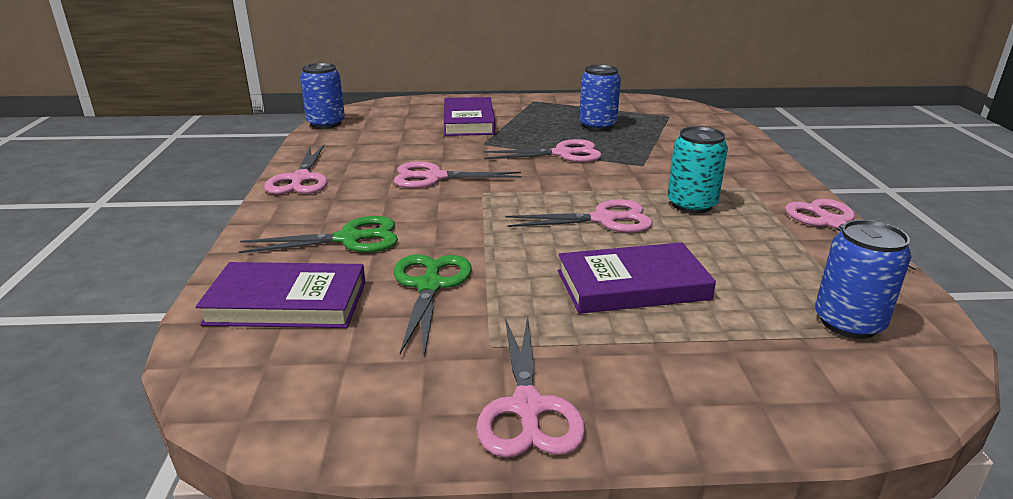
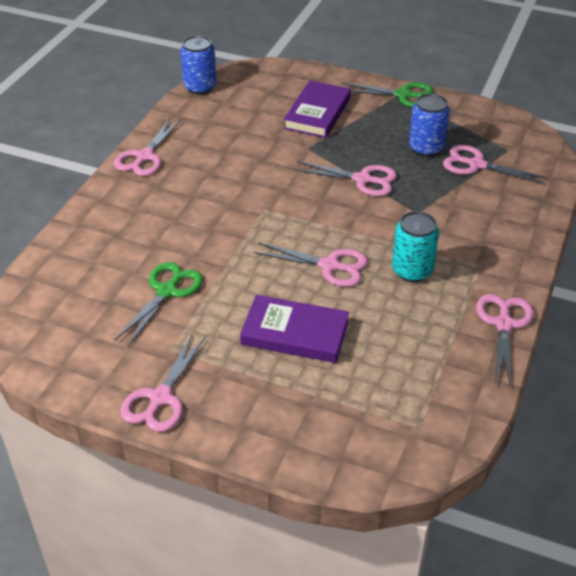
camera: 25 degrees right, 15 degrees up
(287, 303) = (77, 278): purple book -> none
(349, 239) = (143, 232): green scissors -> green scissors (403, 95)
(434, 177) = (240, 181): pink scissors -> pink scissors (476, 165)
(848, 323) = (407, 411): blue can -> none

